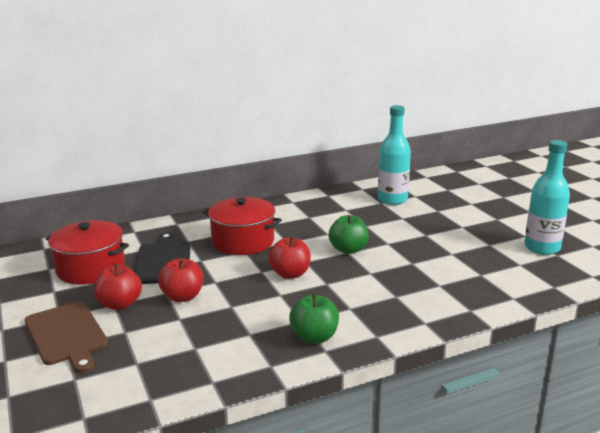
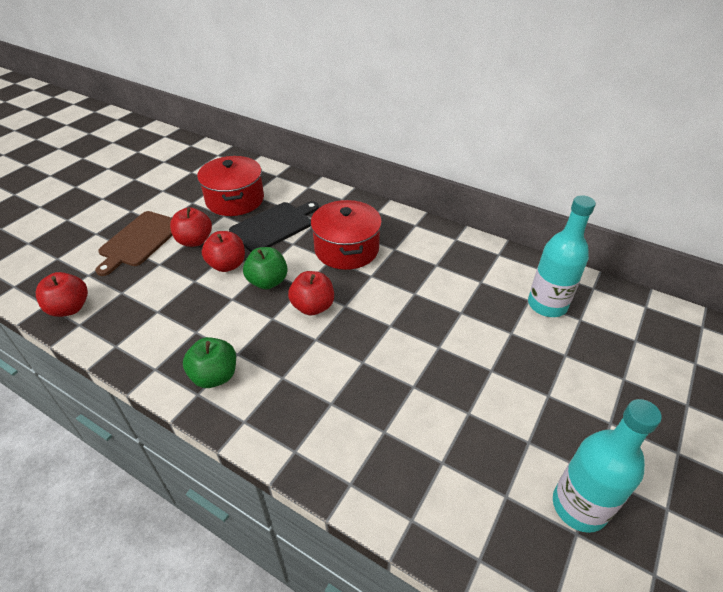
camera: 55 degrees right, 20 degrees up
(115, 401) = (69, 308): none -> red apple
(348, 250) = (395, 323): green apple -> green apple (268, 282)

